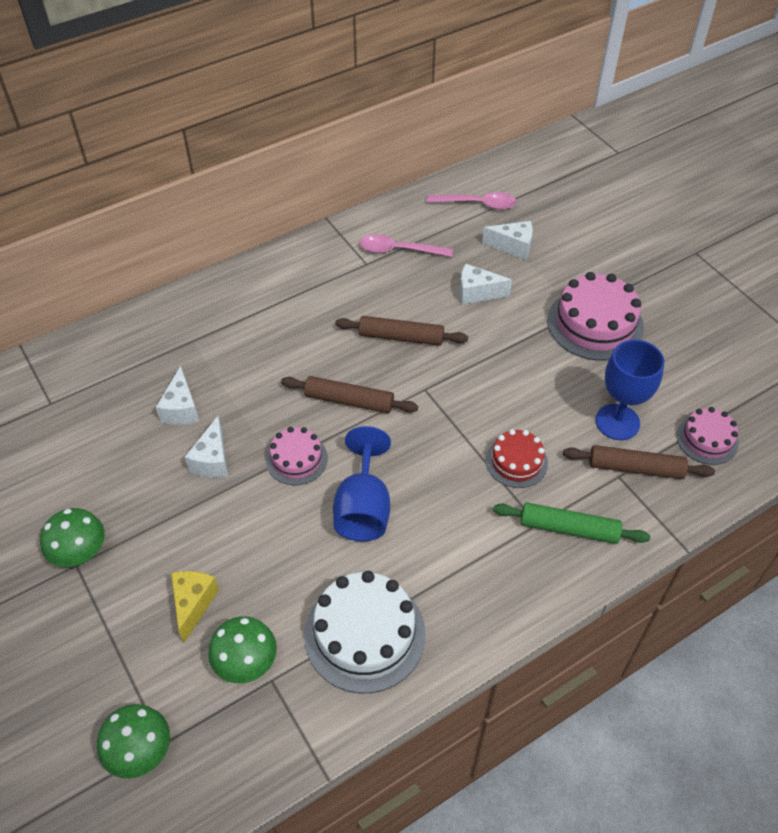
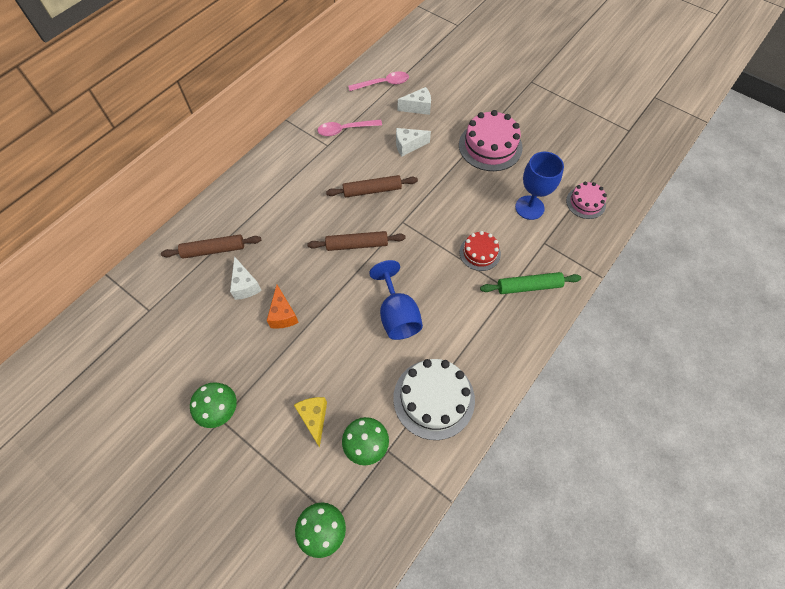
camera: 20 degrees left, 10 degrees up
(212, 460) = (283, 314): white cheese -> orange cheese
(296, 459) = (339, 296): pink cake -> none
(635, 468) = (552, 234): brown rolling pin -> brown rolling pin (213, 250)

